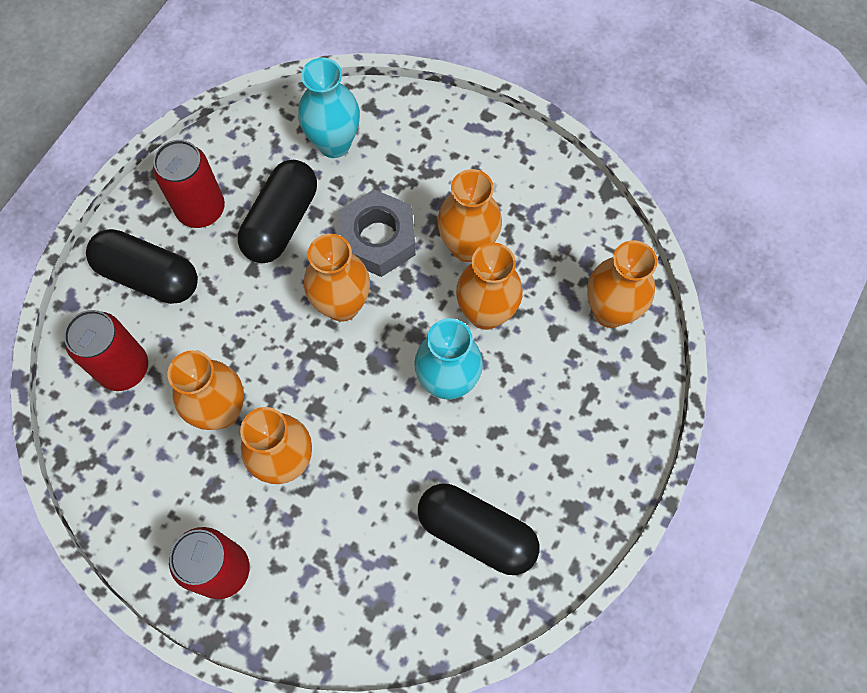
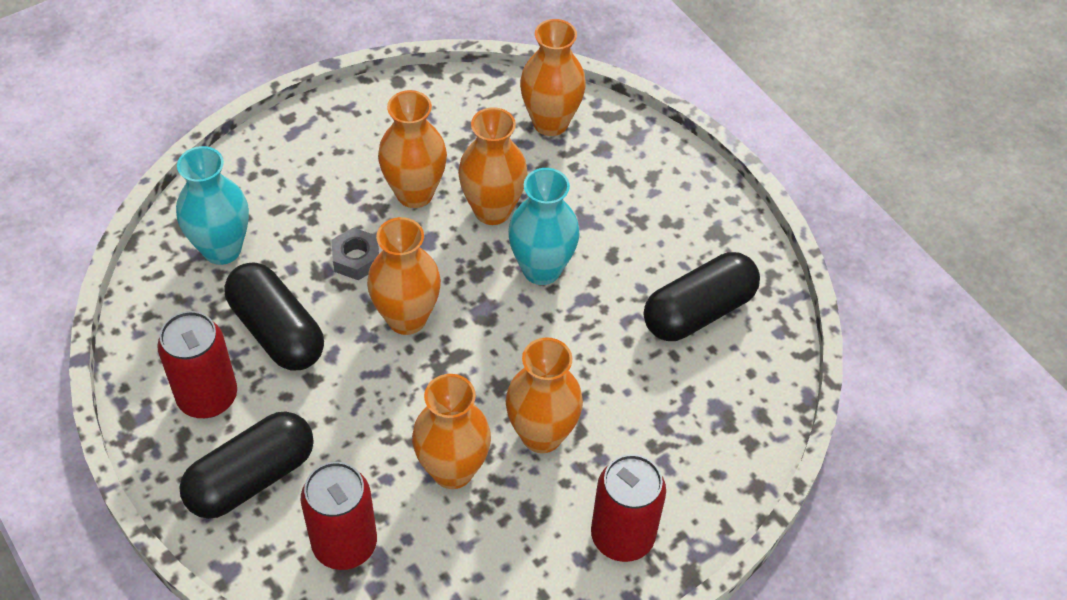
camera: 65 degrees left, 15 degrees down
(378, 239) = (356, 259): grey nut -> grey nut, size x0.57

